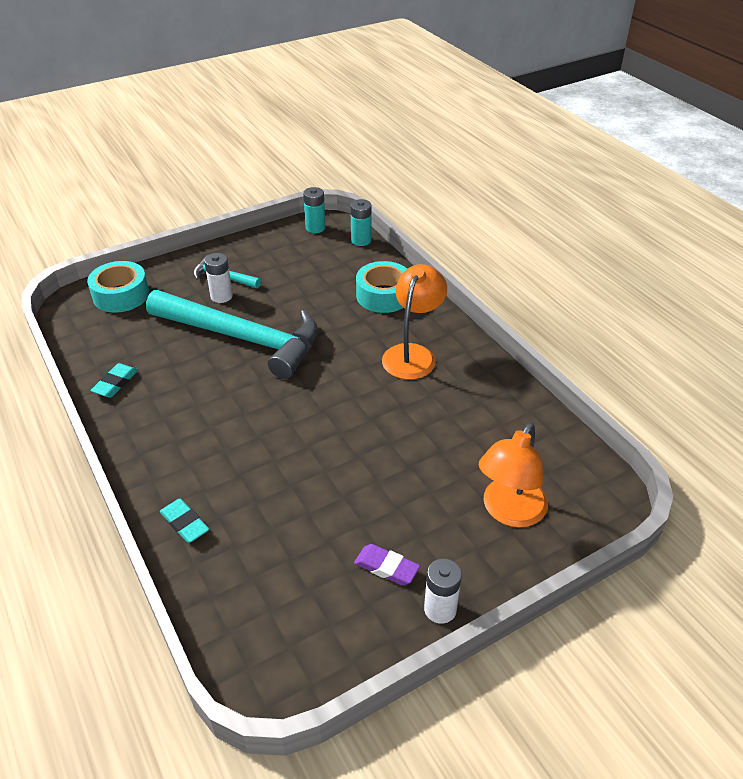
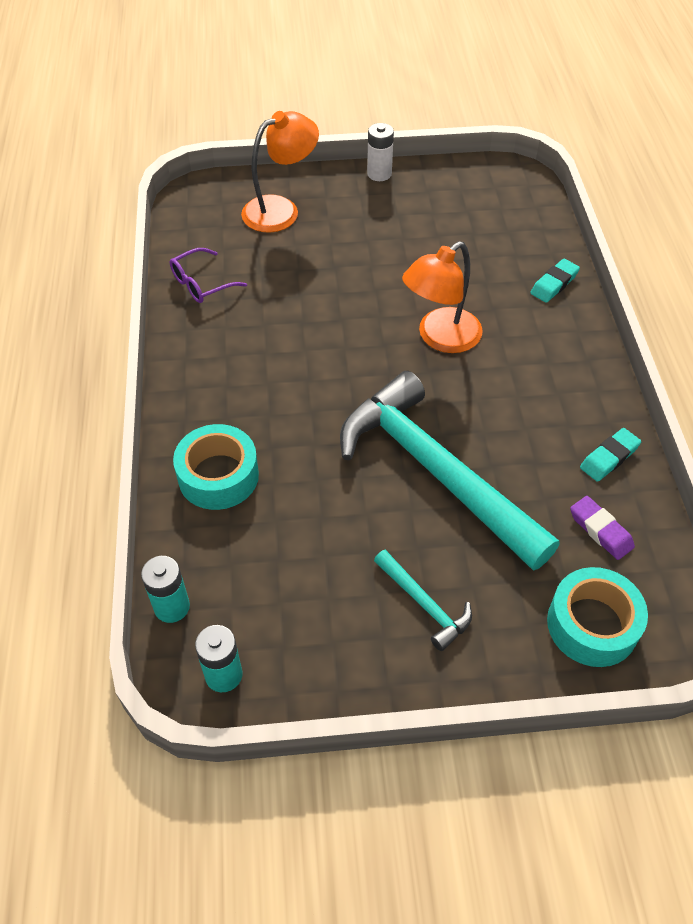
camera: 155 degrees left, 10 degrees up
(185, 523) = (554, 284): turquoise eraser -> turquoise eraser turned 60 degrees clockwise
(221, 296) = (439, 561): white battery -> none
(386, 567) = (401, 206): purple eraser -> purple eraser (600, 530)
(412, 354) = (247, 375): orange lamp -> orange lamp (440, 338)
(510, 409) = (201, 284): none -> purple glasses

